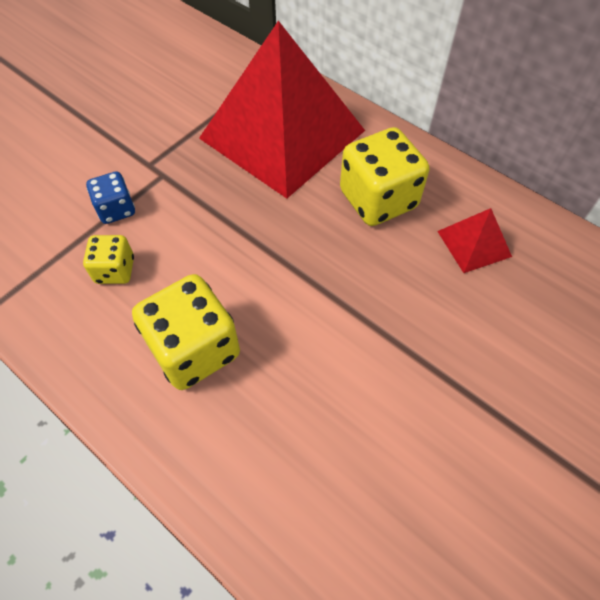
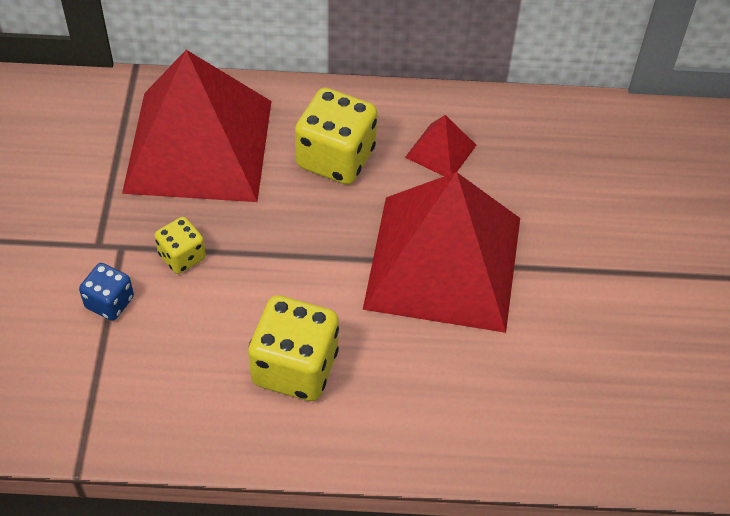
camera: 40 degrees left, 5 degrees down
(115, 270) = (164, 352): yellow dice -> yellow dice (182, 256)
(396, 341) = (443, 262): none -> red pyramid

